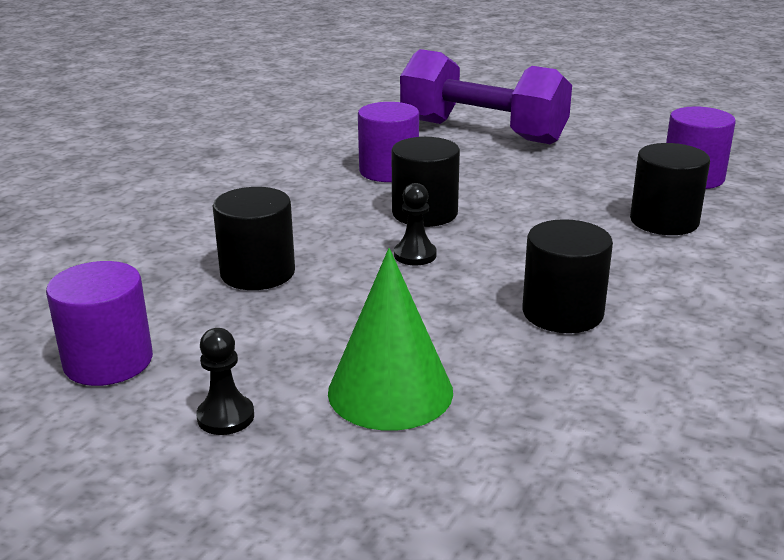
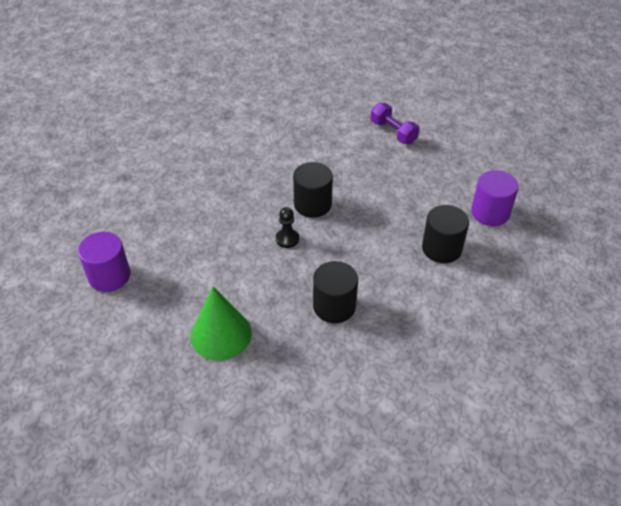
camera: 20 degrees right, 20 degrees up
(225, 417) = (143, 327): black pawn -> none
(257, 273) = (202, 231): black cylinder -> none
(389, 171) = (315, 159): purple cylinder -> none
(482, 131) = (393, 132): purple dumbbell -> purple dumbbell, size x0.50

